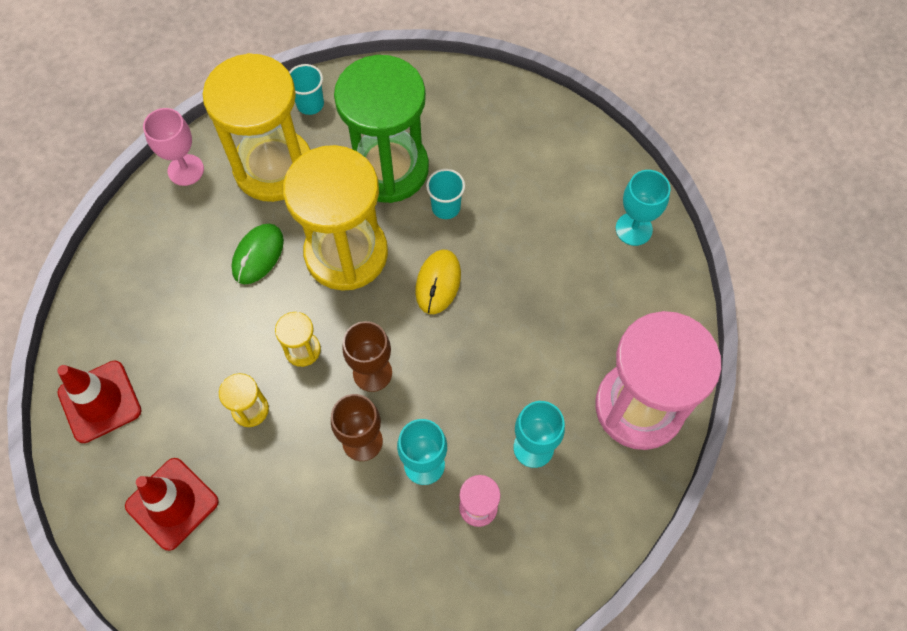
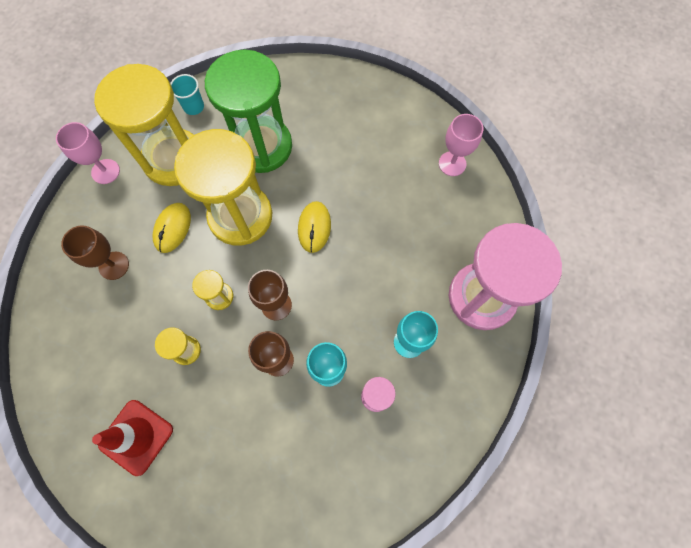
camera: 10 degrees left, 5 degrees up
(100, 401) = (65, 365): red traffic cone -> none
(177, 290) = (114, 265): none -> brown goblet
(258, 255) = (172, 228): green mouse -> yellow mouse
(446, 207) = (310, 169): turquoise cup -> none
(633, 229) = (452, 164): turquoise goblet -> pink goblet

